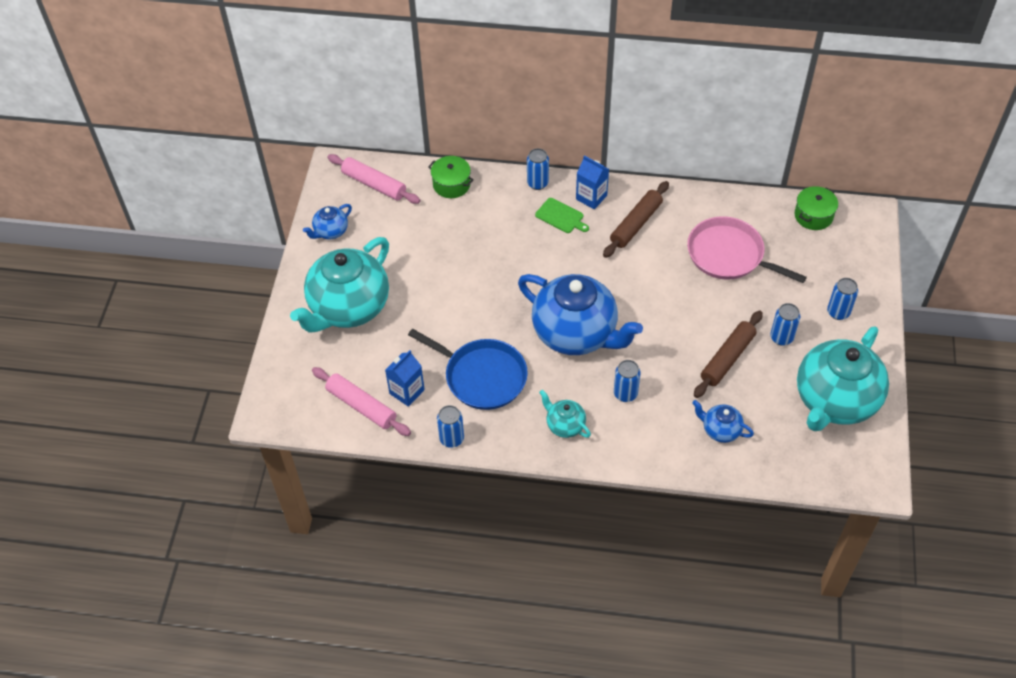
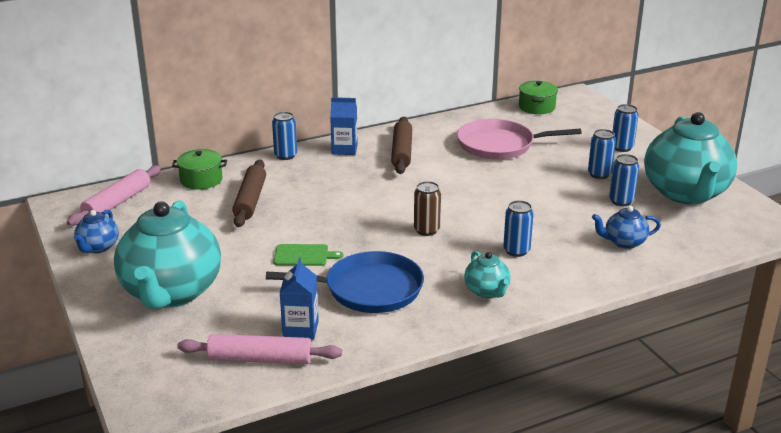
camera: 35 degrees left, 25 degrees down
(374, 184) = (117, 203): pink rolling pin -> pink rolling pin turned 60 degrees counterclockwise
(451, 439) = (386, 344): blue can -> blue can (621, 201)
(561, 216) = (329, 167): green cutting board -> green cutting board (303, 255)
(565, 425) = (487, 291): turquoise teapot -> turquoise teapot turned 120 degrees counterclockwise
(576, 334) = (426, 230): blue teapot -> brown can
(727, 358) = (573, 200): brown rolling pin -> brown rolling pin (250, 200)

